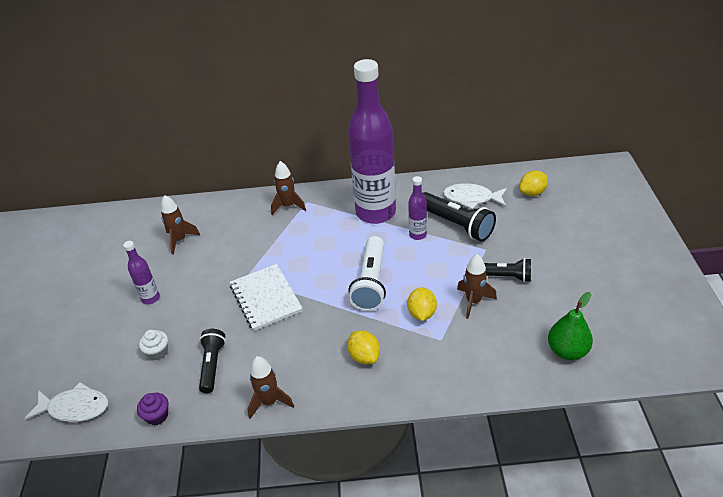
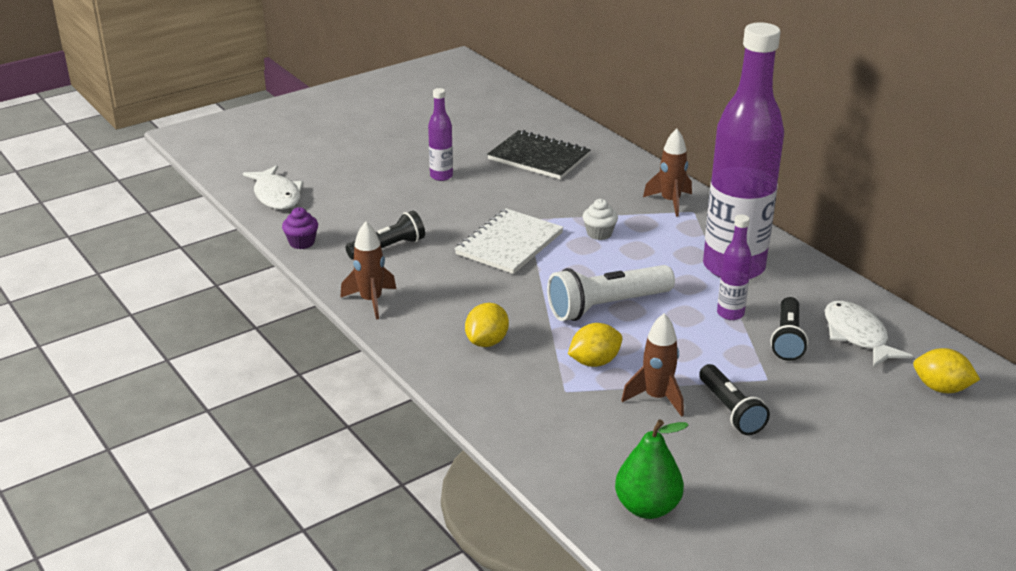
camera: 55 degrees right, 10 degrees down
(157, 352) = (377, 210): white cupcake -> white cupcake (599, 233)
(180, 240) = (538, 157): brown rocket -> black notebook
(456, 225) = (787, 339): black flashlight -> black flashlight, size x0.66

